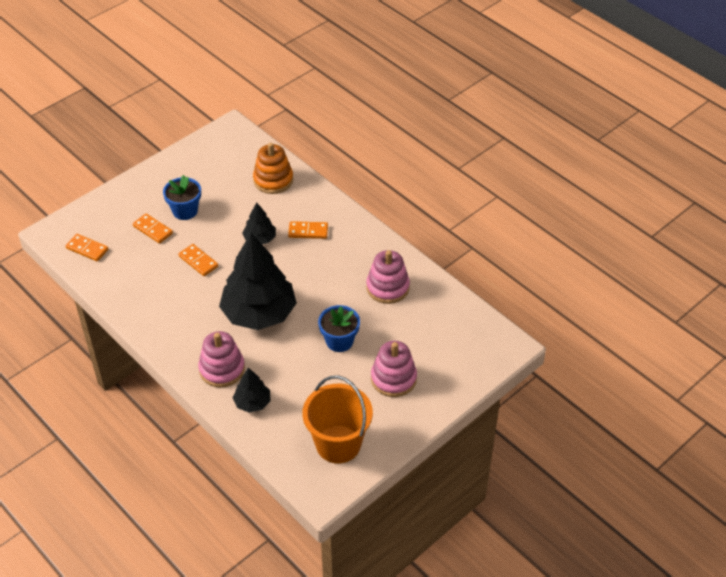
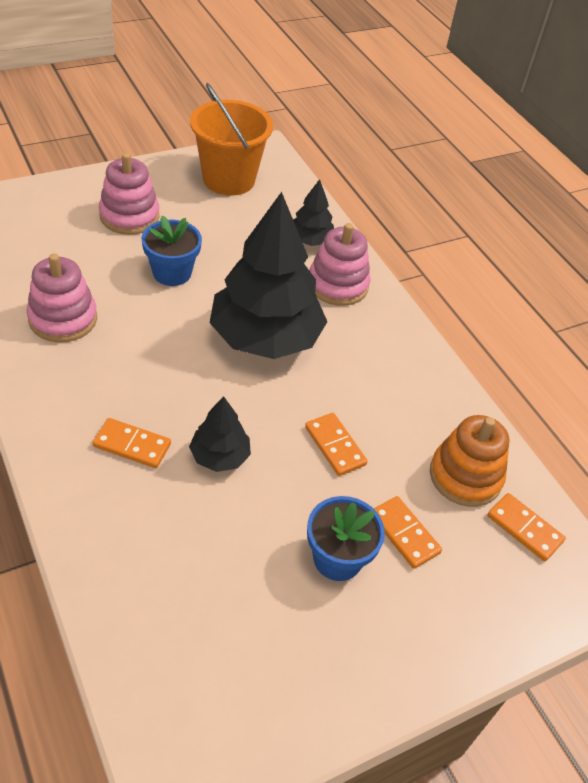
camera: 170 degrees left, 0 degrees up
(273, 180) = (143, 581): orange stacking toy -> orange stacking toy (465, 476)

